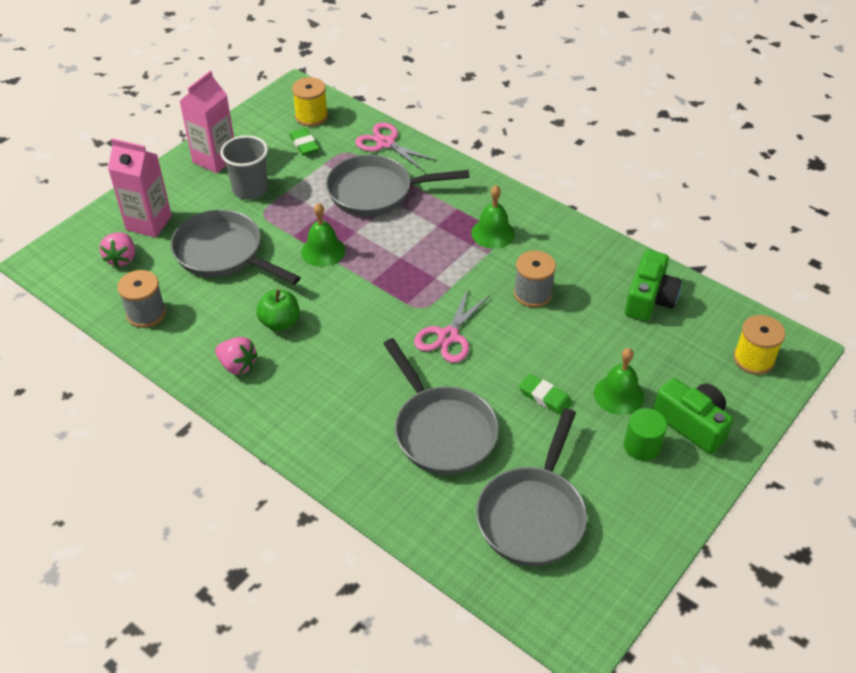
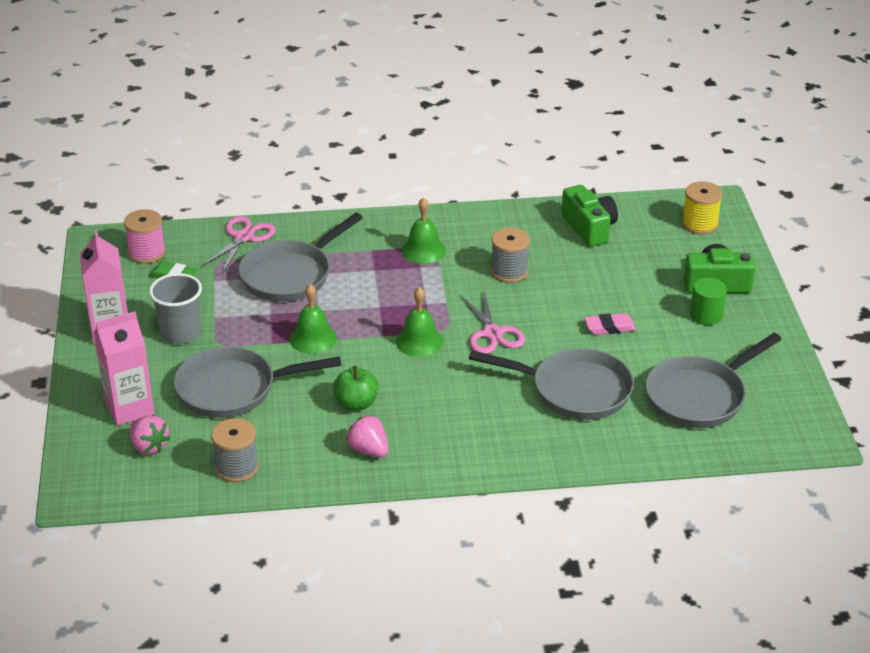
camera: 45 degrees left, 10 degrees down
(237, 365) = (369, 450): pink strawberry -> pink strawberry turned 120 degrees counterclockwise
(311, 116) = (147, 253): yellow spool -> pink spool
(385, 143) = (244, 237): pink scissors -> pink scissors turned 120 degrees clockwise
(533, 515) = (699, 396): grey pan -> grey pan turned 75 degrees clockwise
(545, 397) = (609, 327): green eraser -> pink eraser
(618, 395) = (651, 296): green bell -> green bell (419, 341)

